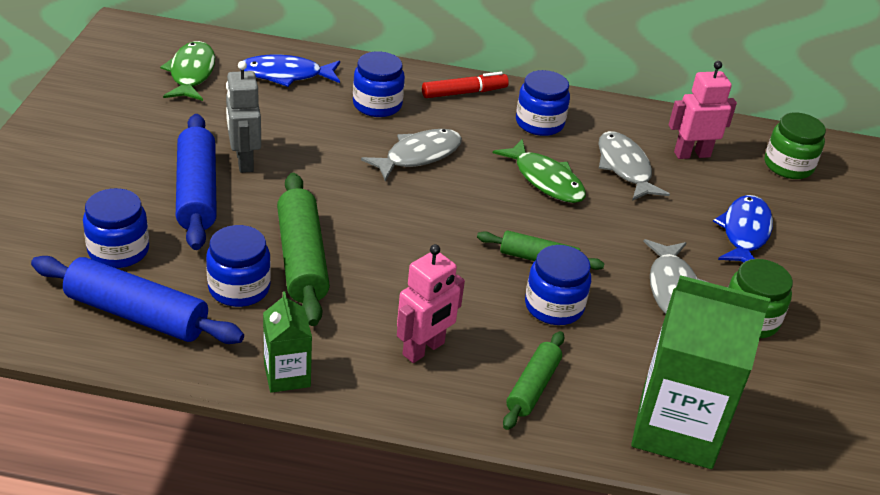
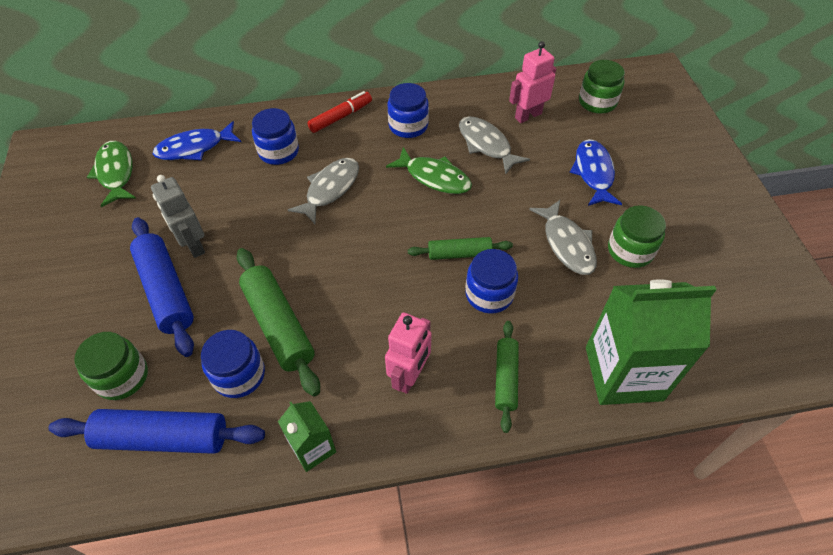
camera: 15 degrees left, 15 degrees up
(118, 250) = (122, 377): blue jar -> green jar

